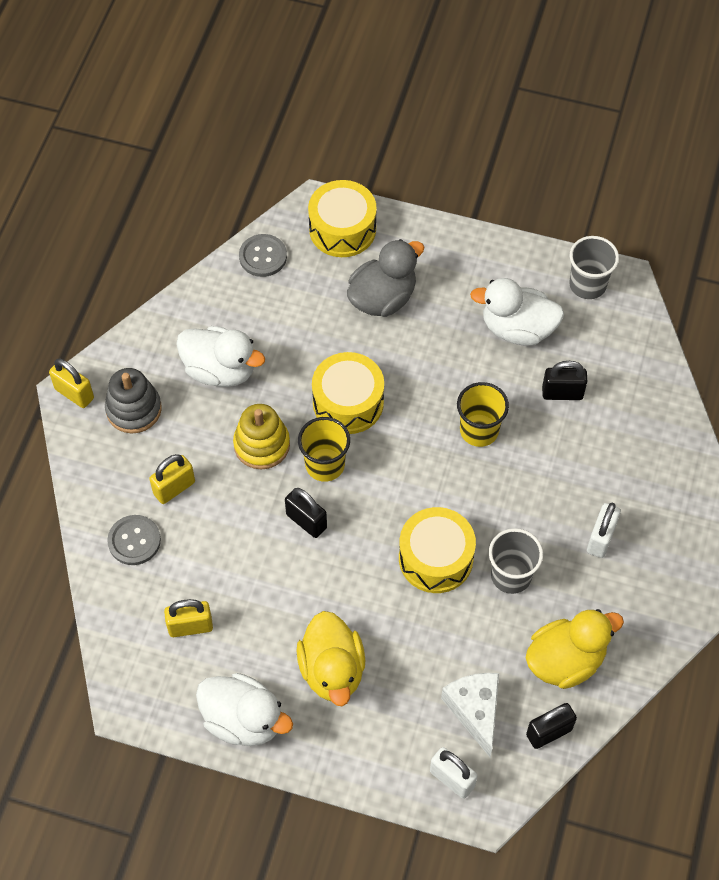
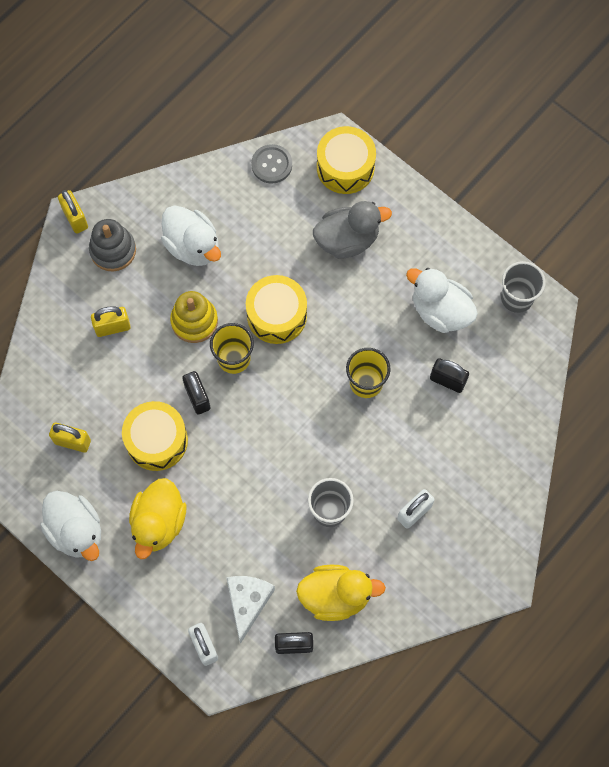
camera: 25 degrees right, 10 degrees up
(134, 541) = (64, 356): grey button -> none
(435, 558) = (279, 471): yellow drum -> yellow drum (157, 440)

